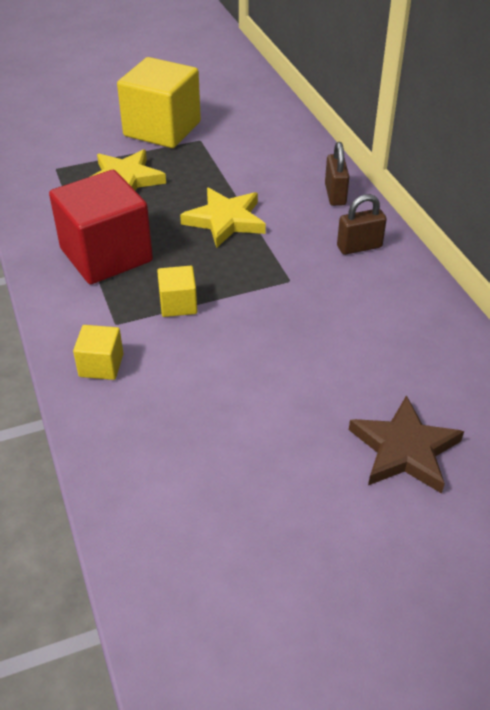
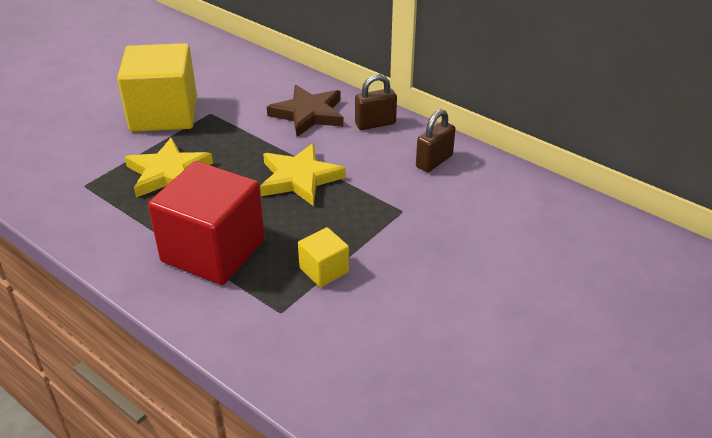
camera: 30 degrees left, 5 degrees down
(101, 365) = (302, 357): yellow cube -> none
(335, 195) = (375, 124): brown padlock -> brown padlock turned 75 degrees counterclockwise
(404, 449) = (616, 315): brown star -> brown star (308, 114)

